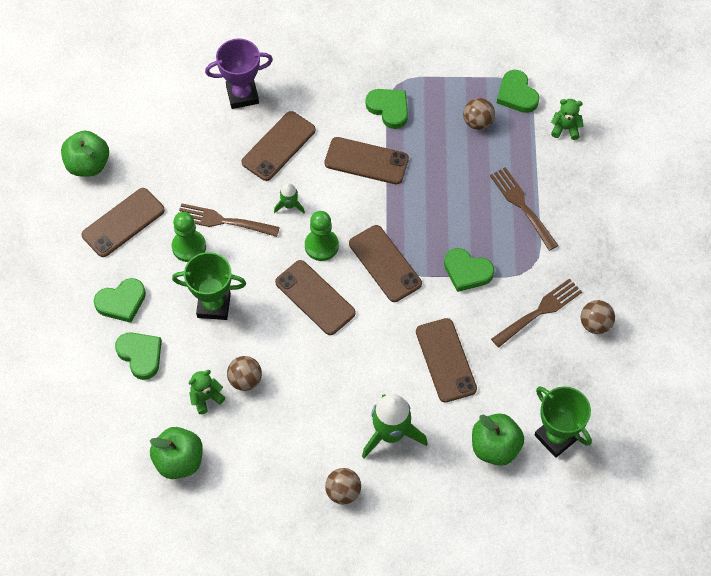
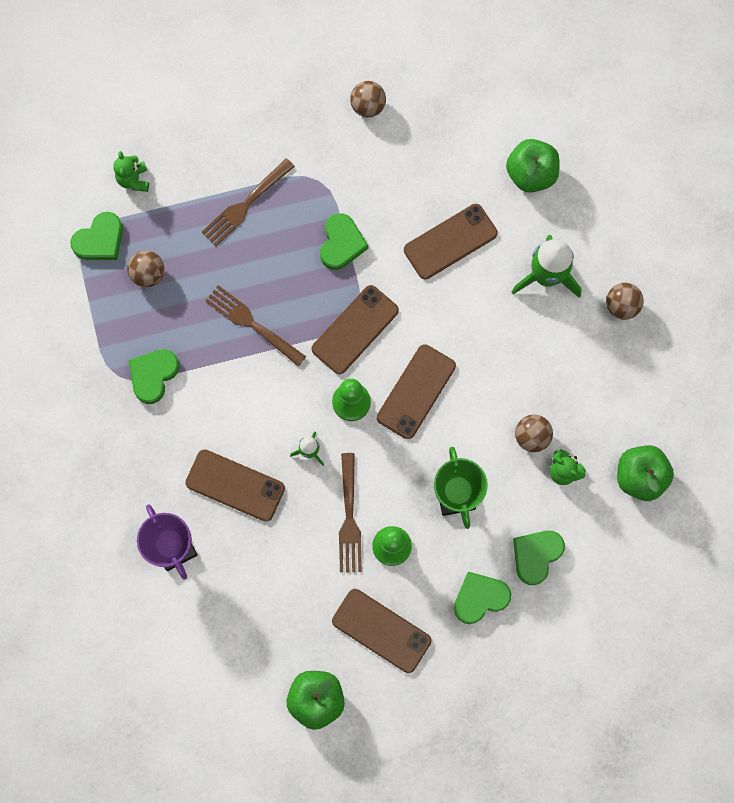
camera: 105 degrees left, 15 degrees up
(121, 302) = (480, 598): green heart -> green heart turned 75 degrees counterclockwise
(366, 161) = (230, 382): brown phone -> none
(539, 312) = (369, 162): brown fork -> brown fork (252, 324)
(556, 437) = (502, 120): green trophy -> none

